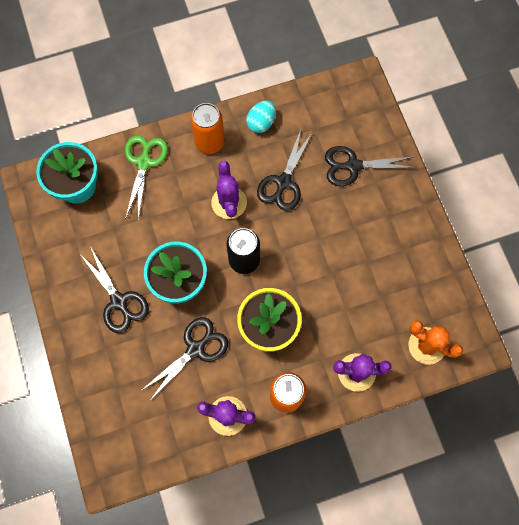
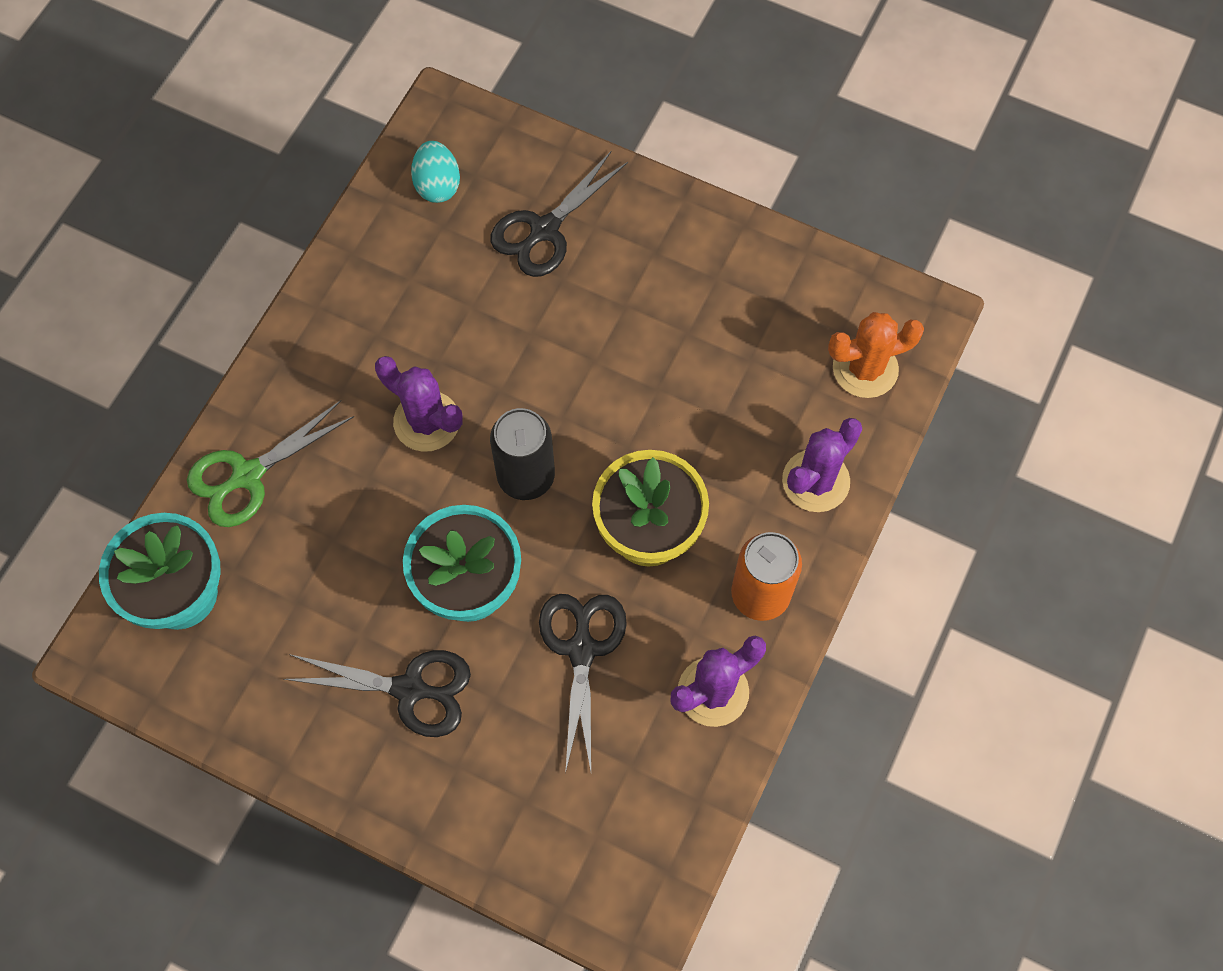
camera: 45 degrees left, 5 degrees down
(144, 163) = (248, 475): green scissors -> green scissors turned 90 degrees counterclockwise
(210, 142) = (315, 366): orange can -> none
(261, 123) = (361, 280): turquoise egg -> turquoise egg (437, 185)
(283, 182) = (474, 330): black scissors -> none

